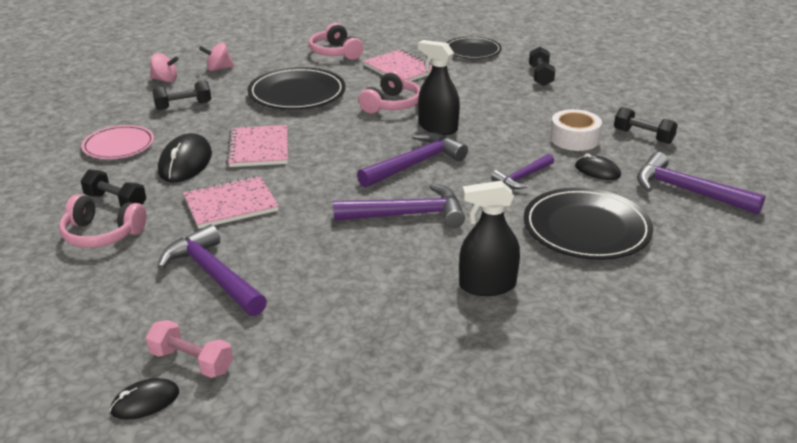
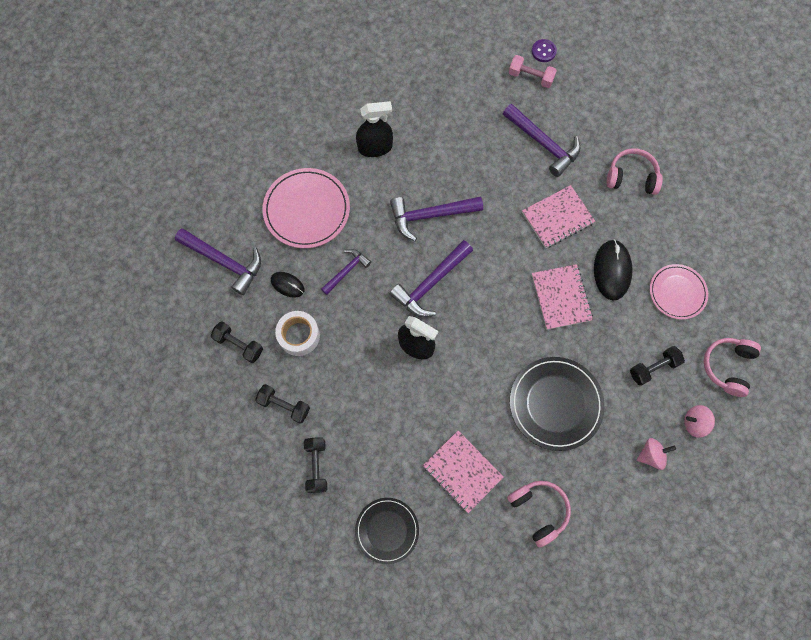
camera: 175 degrees right, 40 degrees up
(115, 202) = (640, 214): black dumbbell -> black dumbbell (284, 405)
(145, 402) = (543, 51): black mouse -> purple button
(391, 104) = (461, 387): pink headphones -> pink headphones (727, 366)
(586, 228) = (307, 210): black plate -> pink plate

